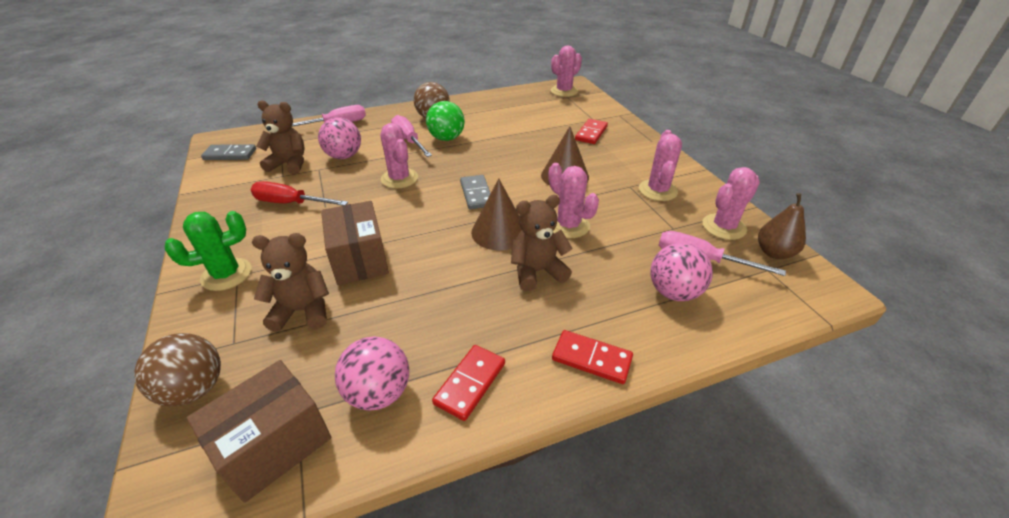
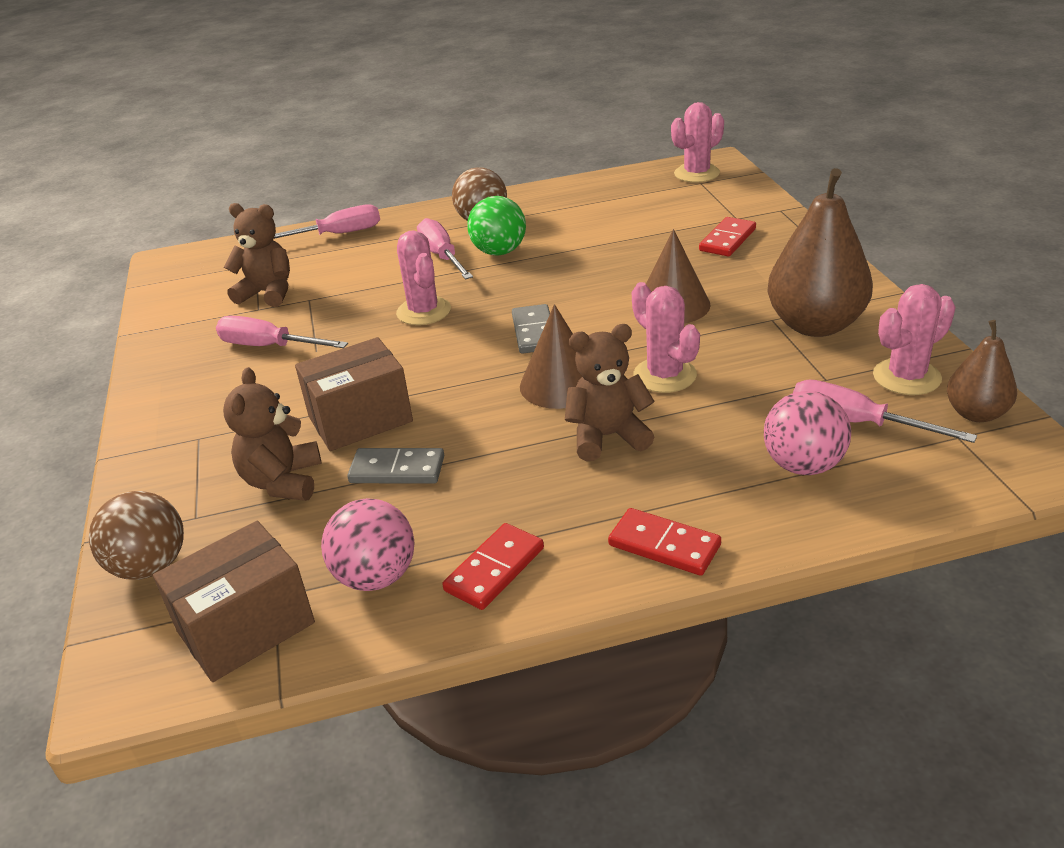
camera: 10 degrees right, 5 degrees down
(226, 274) = (185, 437): green cactus -> none
(230, 154) = (185, 281): grey domino -> grey domino (397, 470)
(291, 203) = (269, 346): red screwdriver -> pink screwdriver
(303, 311) = (283, 481): brown teddy bear -> brown teddy bear turned 90 degrees counterclockwise
(344, 156) = (346, 281): pink ball -> none
(359, 259) = (360, 419): brown box -> brown box turned 75 degrees clockwise
(657, 190) = (815, 325): pink cactus -> brown pear

